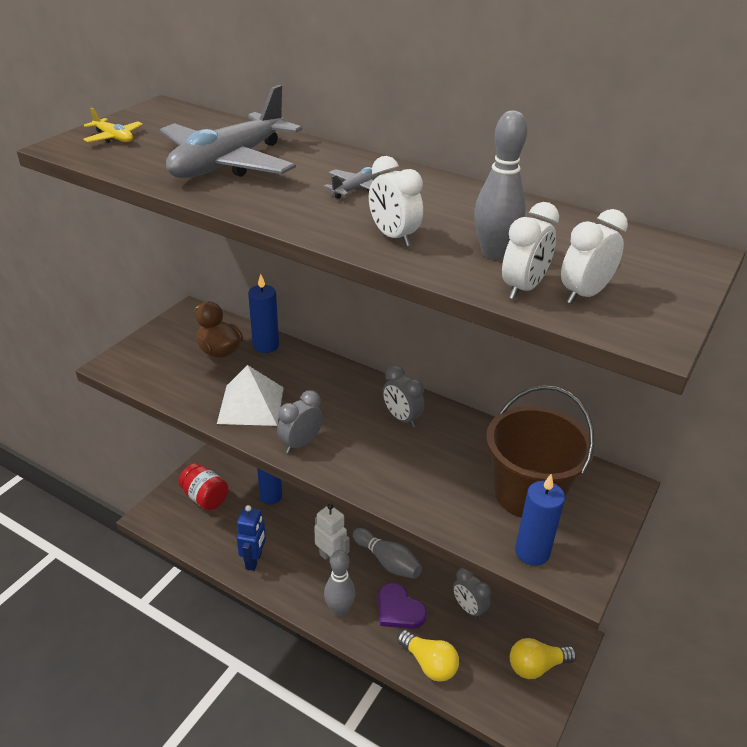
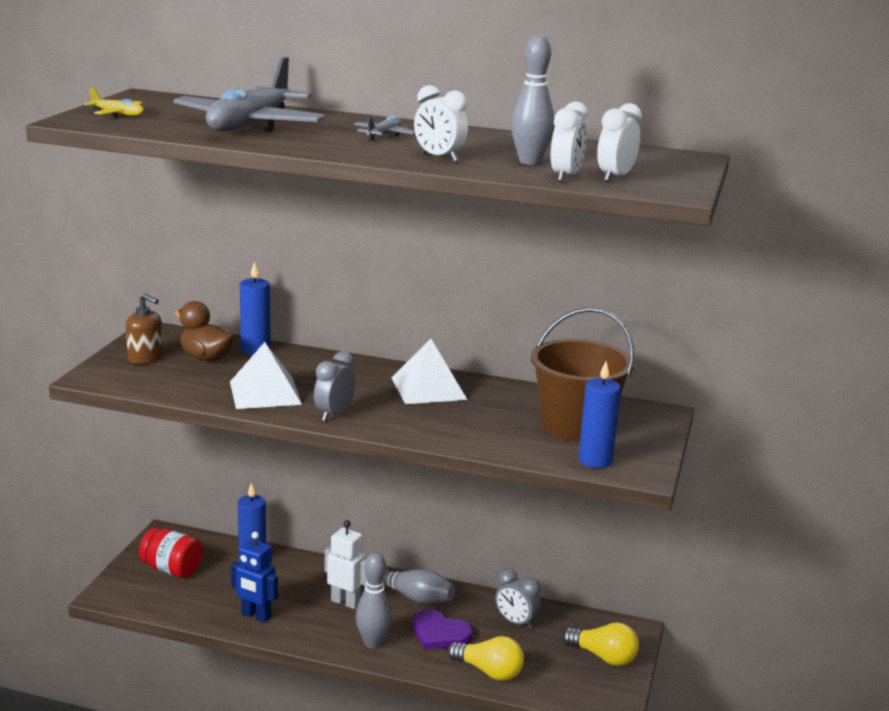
camera: 15 degrees left, 15 degrees down
(168, 345) = (145, 358): none -> brown soap dispenser
(254, 561) = (256, 616): blue robot -> blue robot turned 120 degrees clockwise
(402, 418) = (428, 388): grey clock -> white pyramid
(536, 666) = (603, 657): yellow light bulb -> yellow light bulb turned 120 degrees counterclockwise

